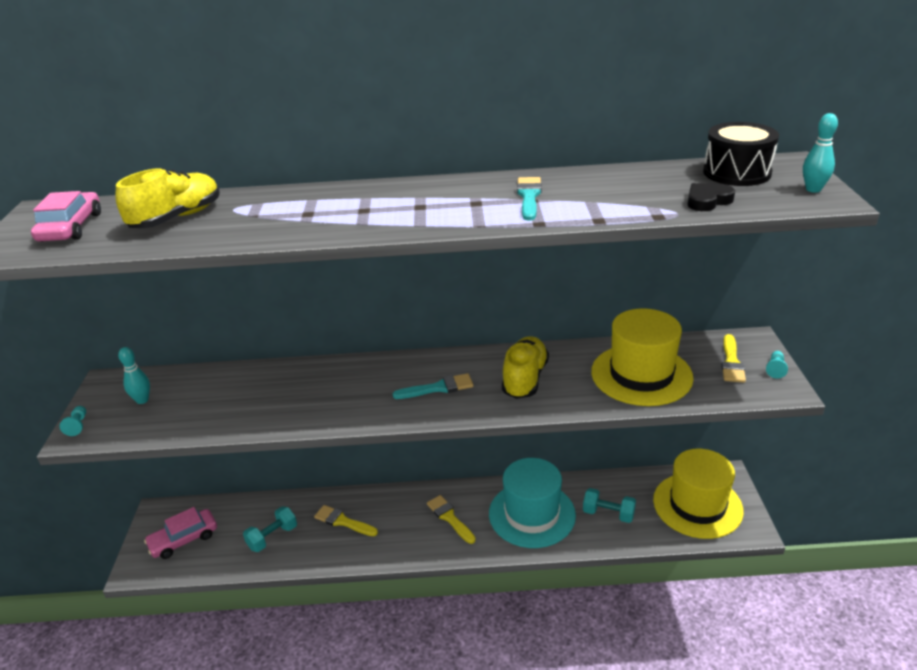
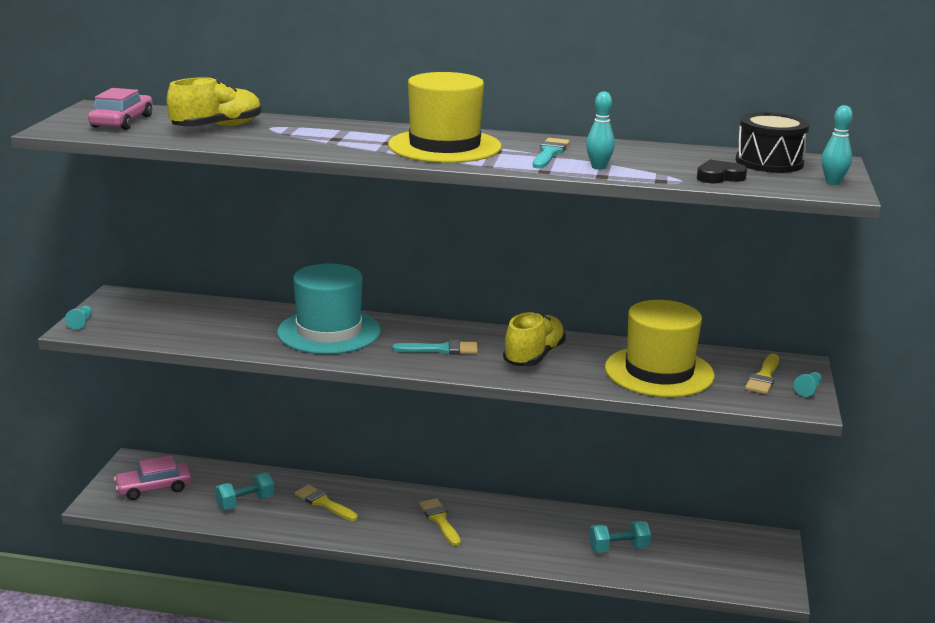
camera: 10 degrees right, 10 degrees down
(142, 400) = (147, 314): turquoise bowling pin -> turquoise bowling pin (598, 167)
(532, 514) = (532, 533): turquoise hat -> turquoise hat (329, 332)
(608, 514) = (618, 548): turquoise dumbbell -> turquoise dumbbell turned 45 degrees counterclockwise
(697, 505) = (725, 559): yellow hat -> yellow hat (444, 146)

